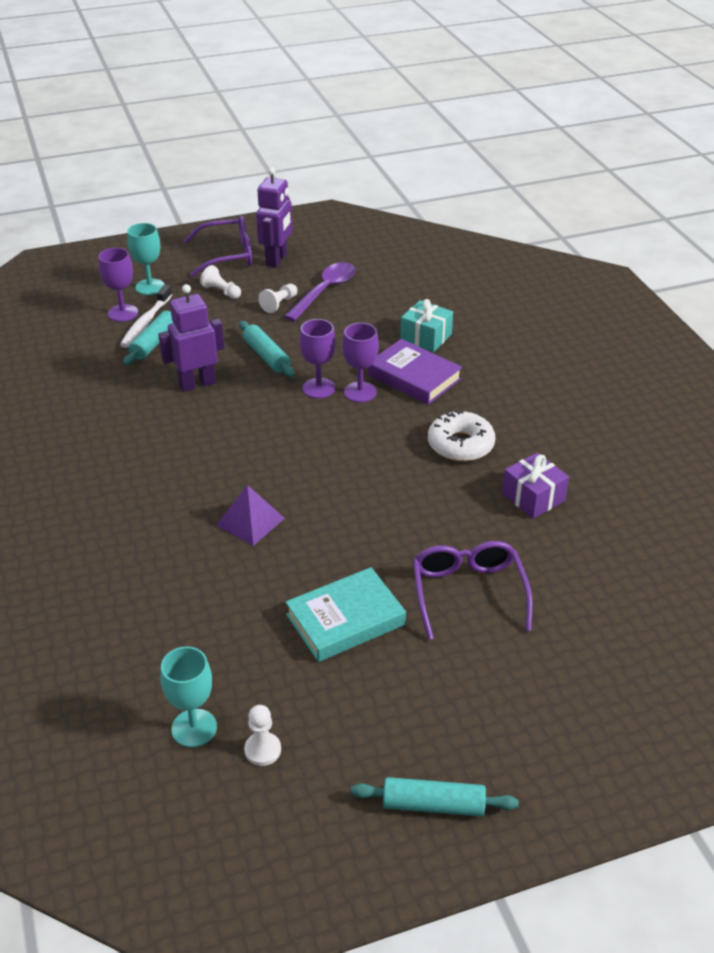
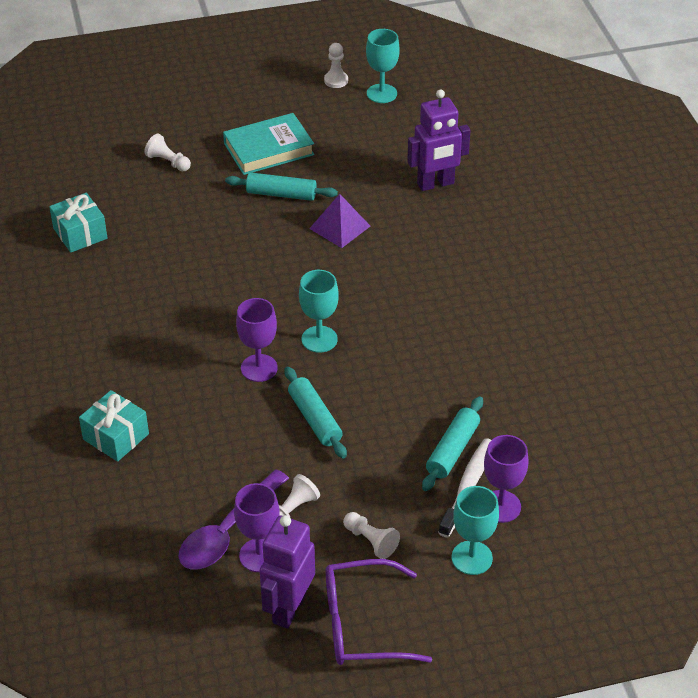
camera: 175 degrees left, 5 degrees up
(197, 384) = (395, 383): purple robot -> purple robot (435, 184)
(266, 413) = (319, 339): none -> turquoise goblet
(360, 392) = (214, 360): purple goblet -> purple goblet (259, 555)
(414, 377) = (148, 377): purple book -> none
(433, 805) = (232, 51): turquoise rolling pin -> turquoise rolling pin (281, 194)
(460, 445) = (127, 289): white donut -> none
(468, 592) = (168, 162): purple glasses -> white pawn
(533, 497) = (80, 233): purple gift -> turquoise gift

